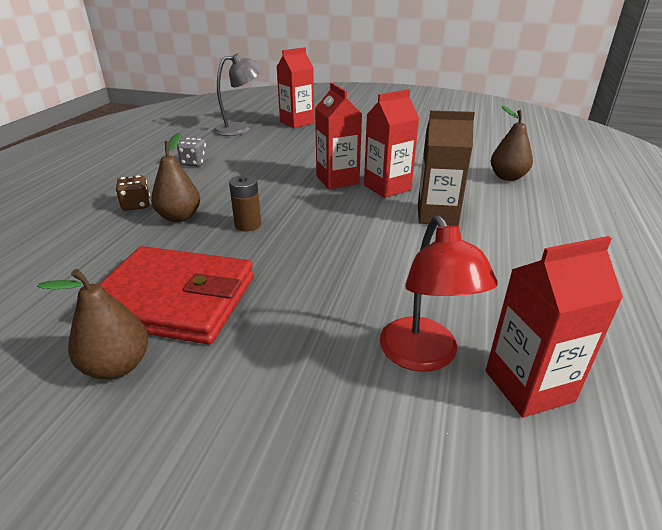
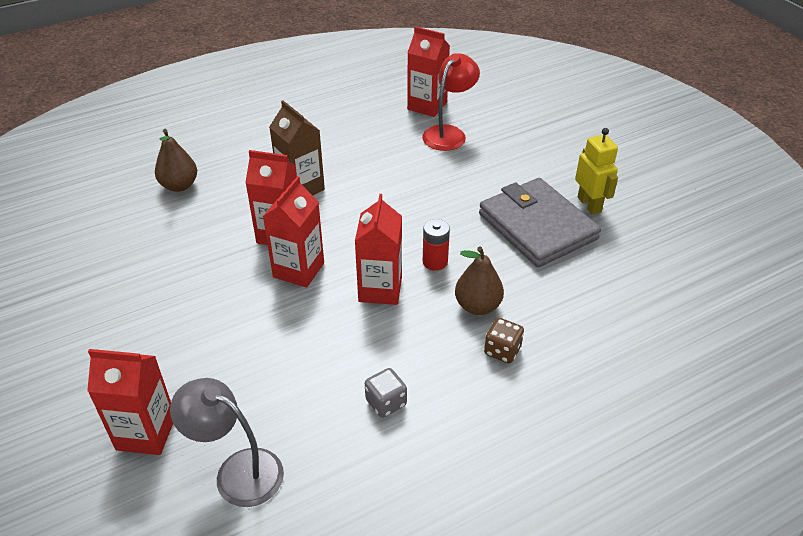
camera: 135 degrees left, 10 degrees up
(117, 366) = (589, 205): brown pear -> yellow robot
(174, 299) = (537, 226): red wallet -> grey wallet
(248, 225) = (435, 262): brown battery -> red battery
(267, 195) = (380, 289): none -> red carton

